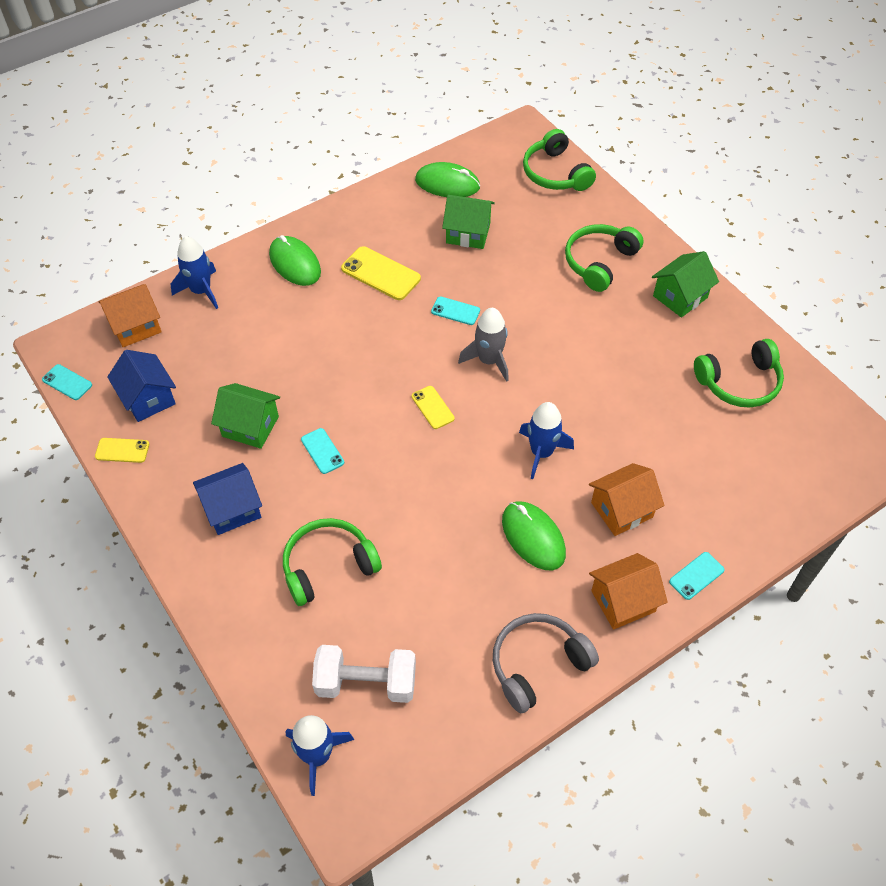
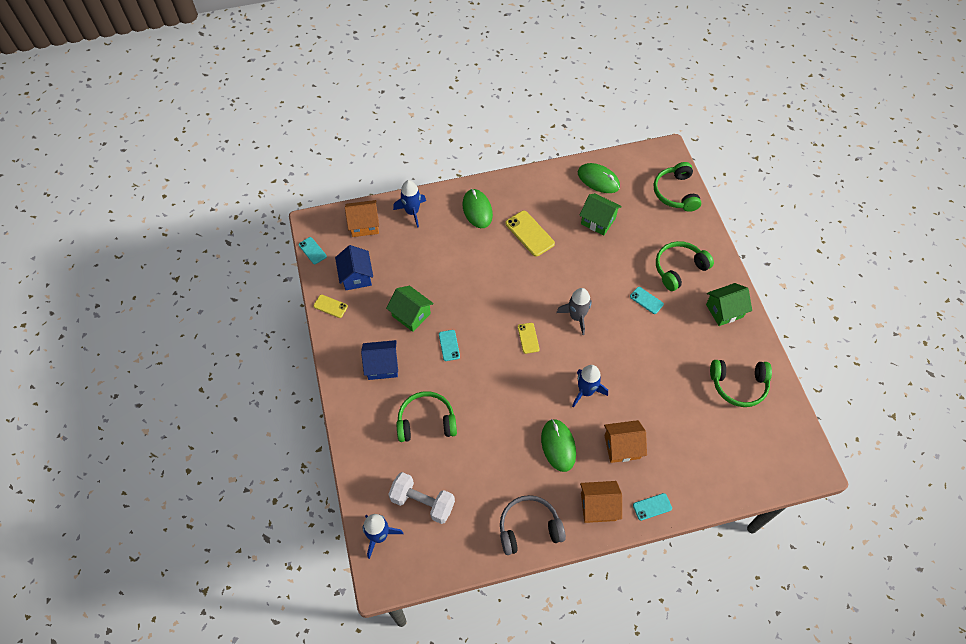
camera: 20 degrees right, 5 degrees up
(455, 311) = (568, 275): turquoise phone -> turquoise phone (646, 300)

